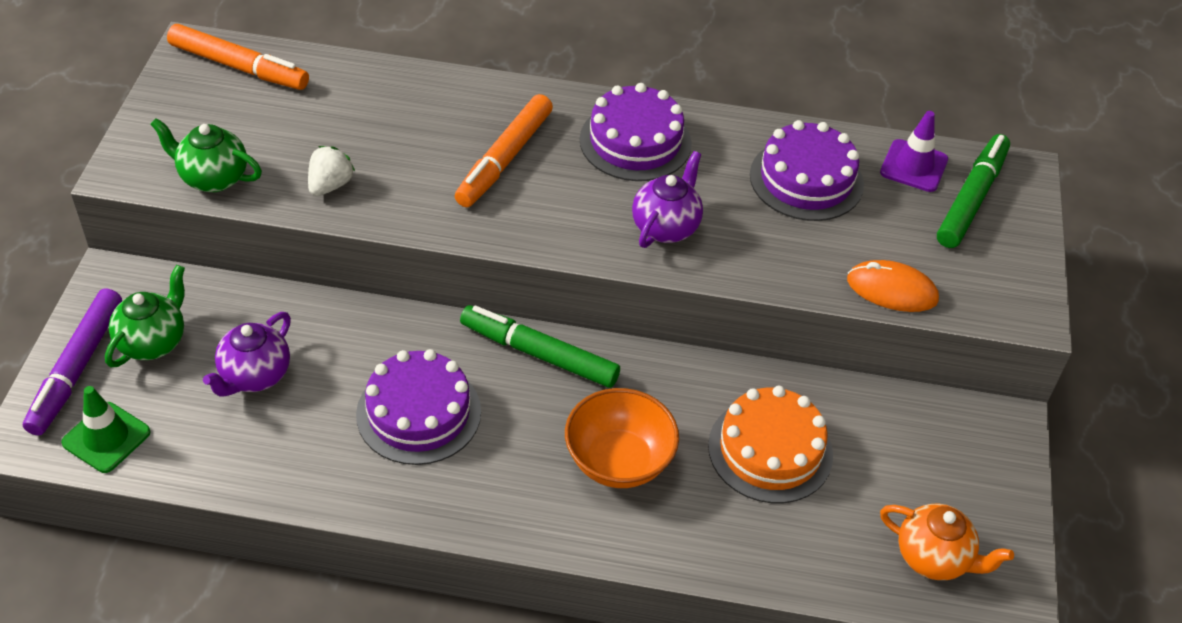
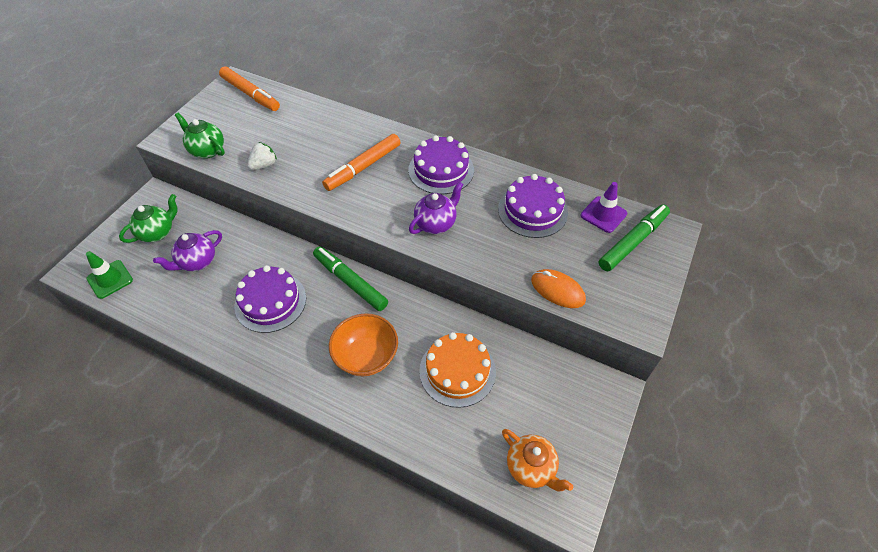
camera: 20 degrees right, 5 degrees up
(77, 368) = (115, 239): purple marker -> none

